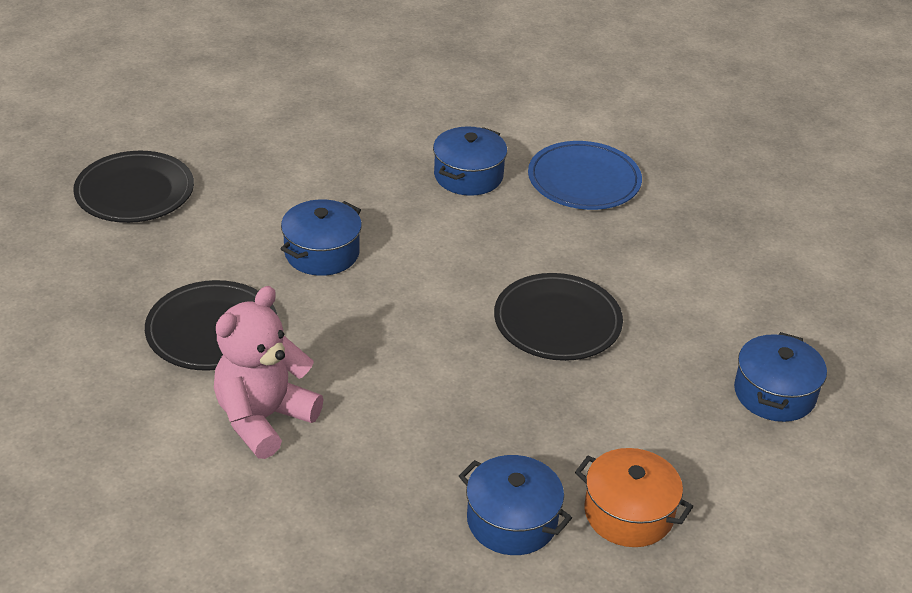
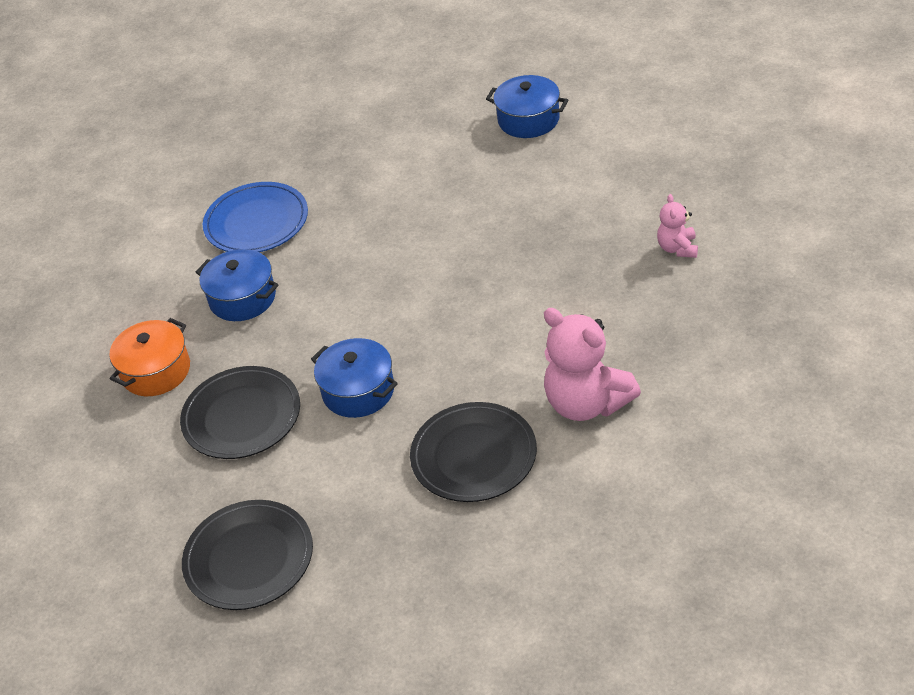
camera: 80 degrees left, 5 degrees up
(512, 521) = (677, 248): blue pot -> pink teddy bear
(557, 322) = (452, 232): black plate -> black plate (242, 416)
(628, 513) = (660, 190): orange pot -> orange pot (156, 371)

